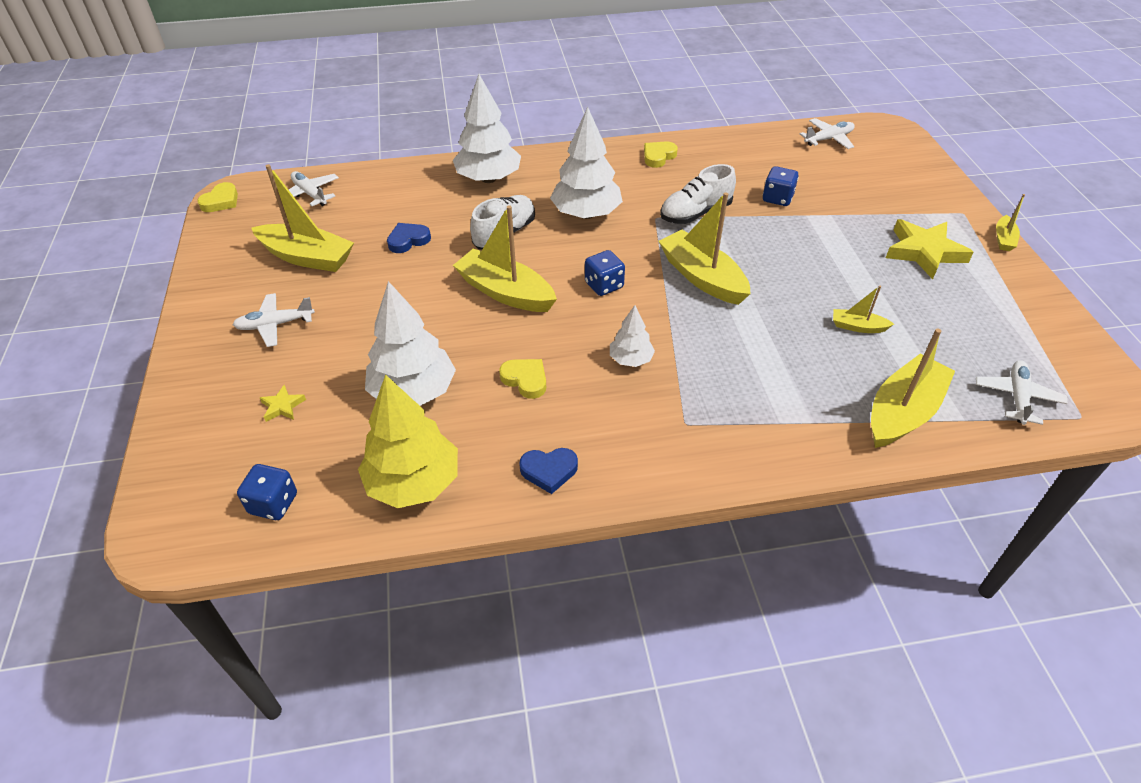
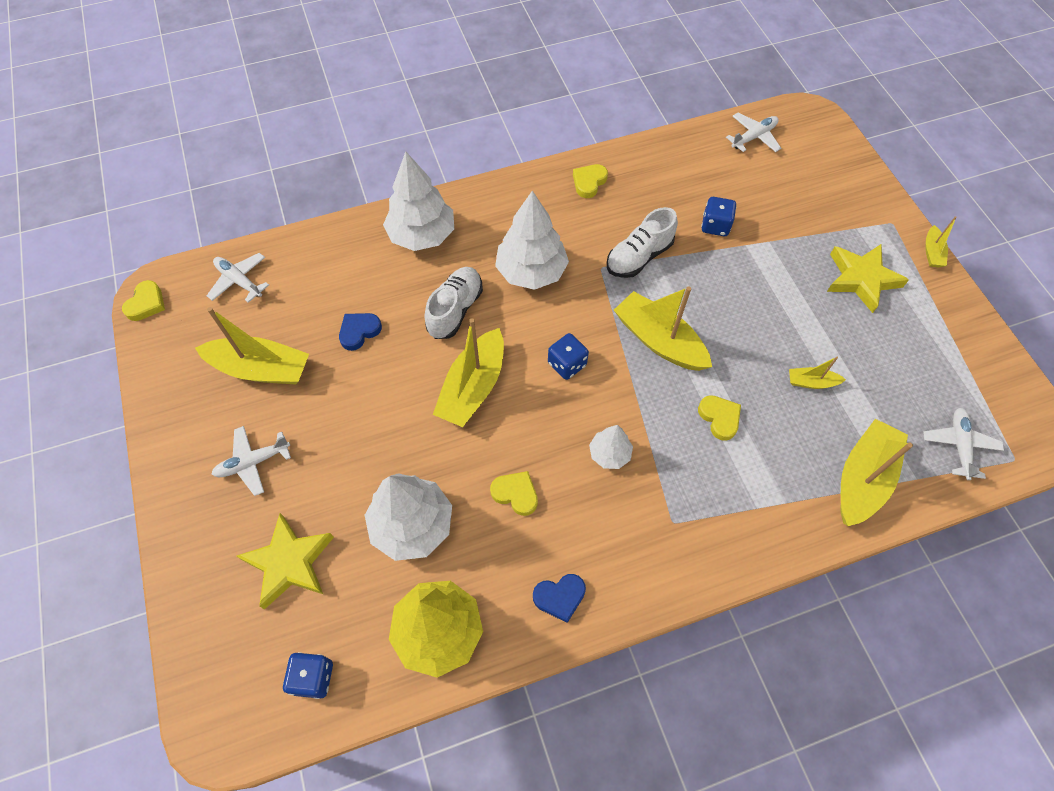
camera: 10 degrees left, 15 degrees up
(282, 406) = (289, 563): yellow star -> yellow star, size x2.17
(505, 292) = (473, 387): yellow boat -> yellow boat turned 90 degrees counterclockwise
(753, 344) = (719, 418): none -> yellow heart

